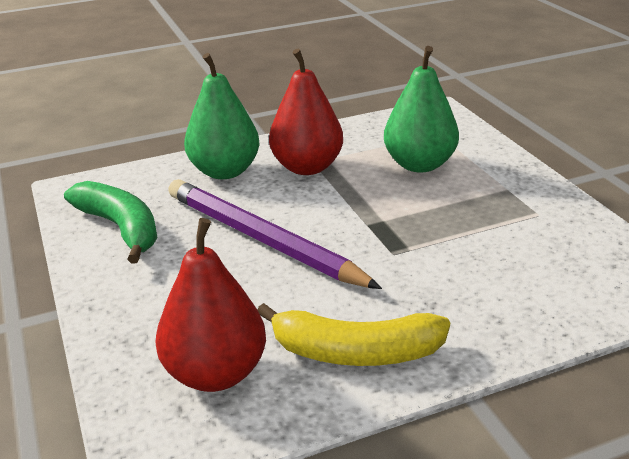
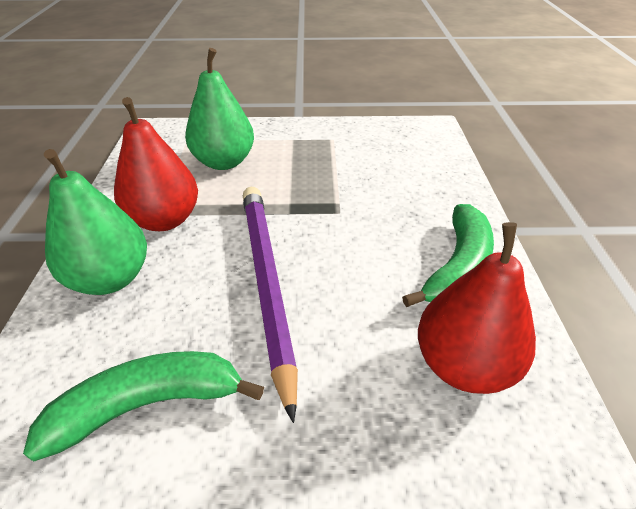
camera: 70 degrees left, 10 degrees up
(261, 239) = (266, 282): purple pencil -> purple pencil turned 105 degrees clockwise
(355, 352) = (457, 267): yellow banana -> green banana

